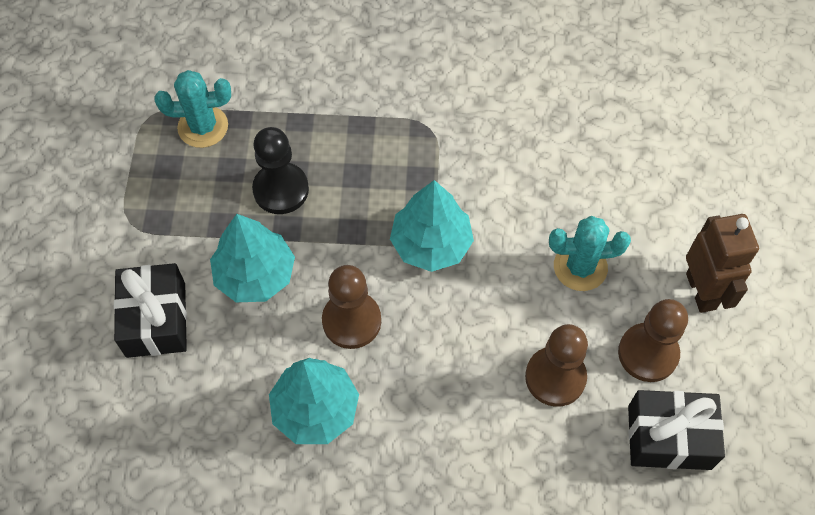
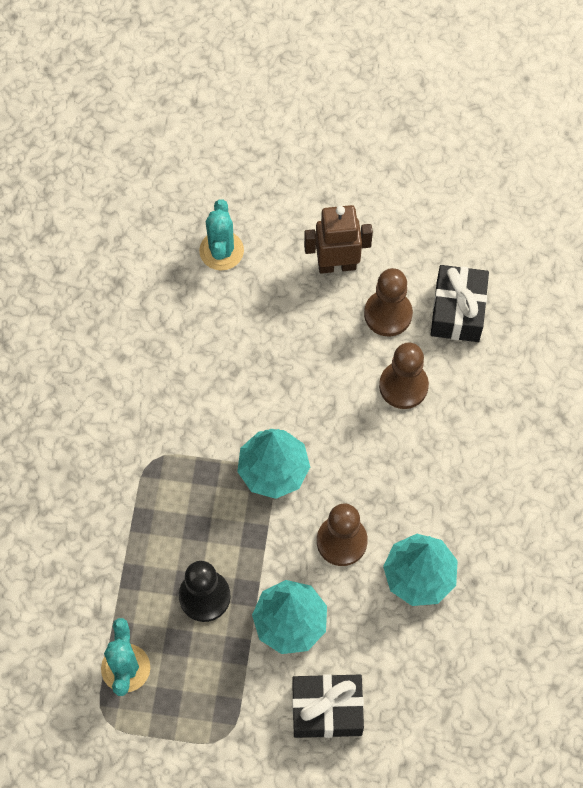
camera: 85 degrees left, 5 degrees up
(580, 267) = (307, 352): turquoise cactus -> turquoise cactus (221, 251)

